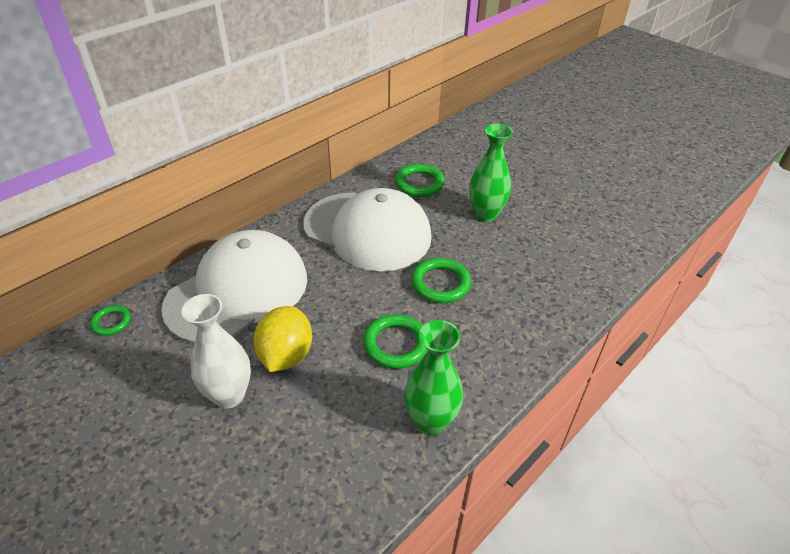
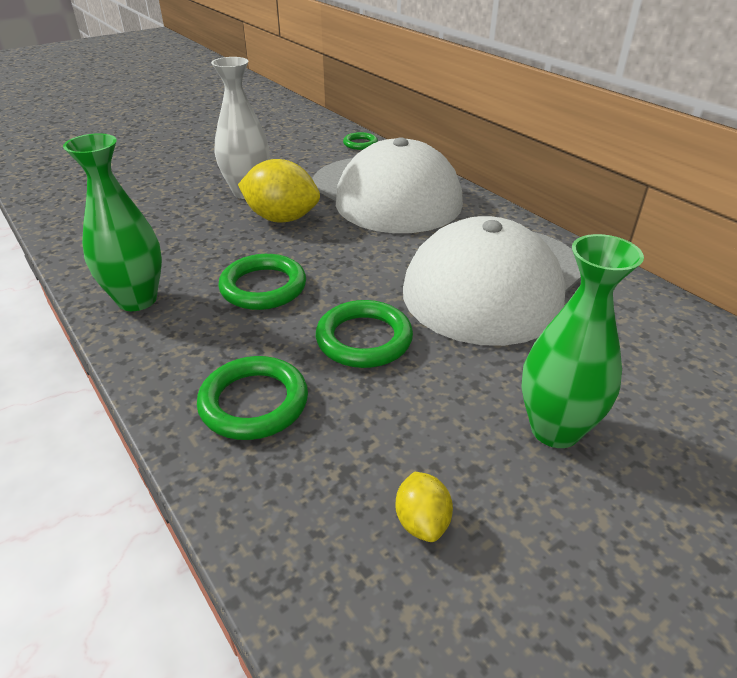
camera: 100 degrees right, 5 degrees down
(419, 183) = (644, 351): green ring -> green ring (254, 402)
(554, 253) = (422, 521): none -> yellow lemon

